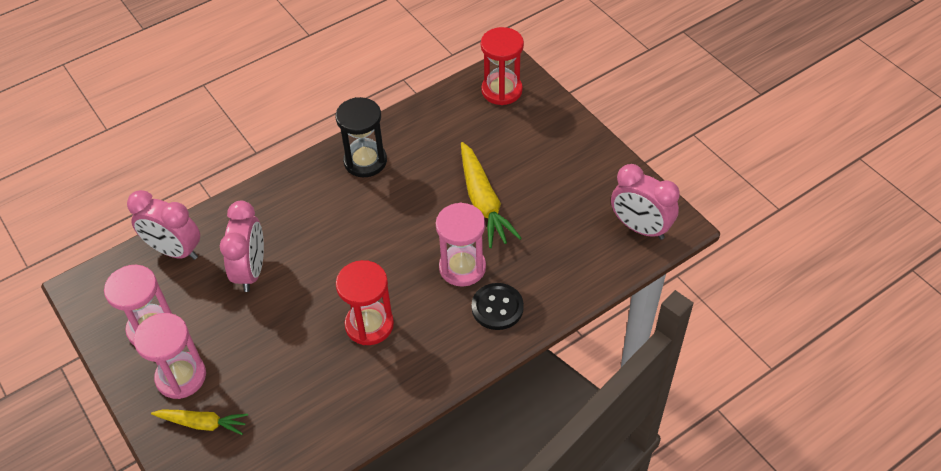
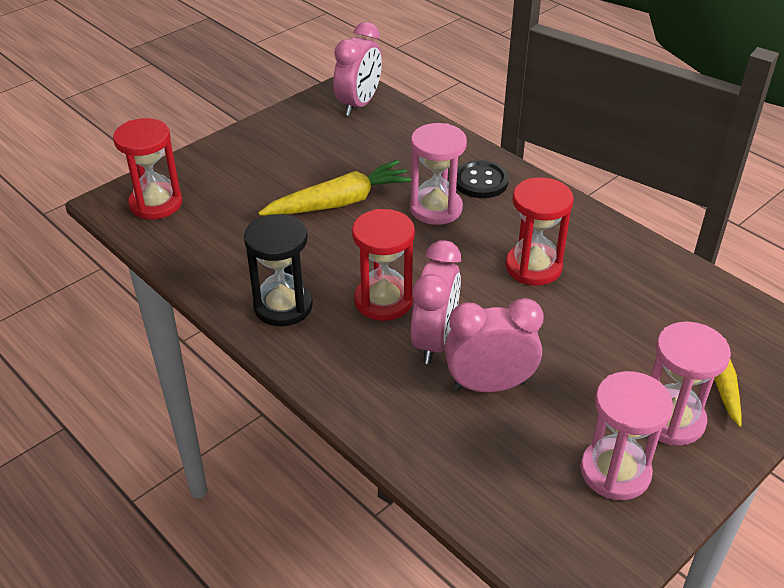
camera: 100 degrees left, 10 degrees down
(175, 251) = (477, 480): pink clock -> pink clock (434, 341)
(355, 219) = (383, 301): none -> red hourglass

